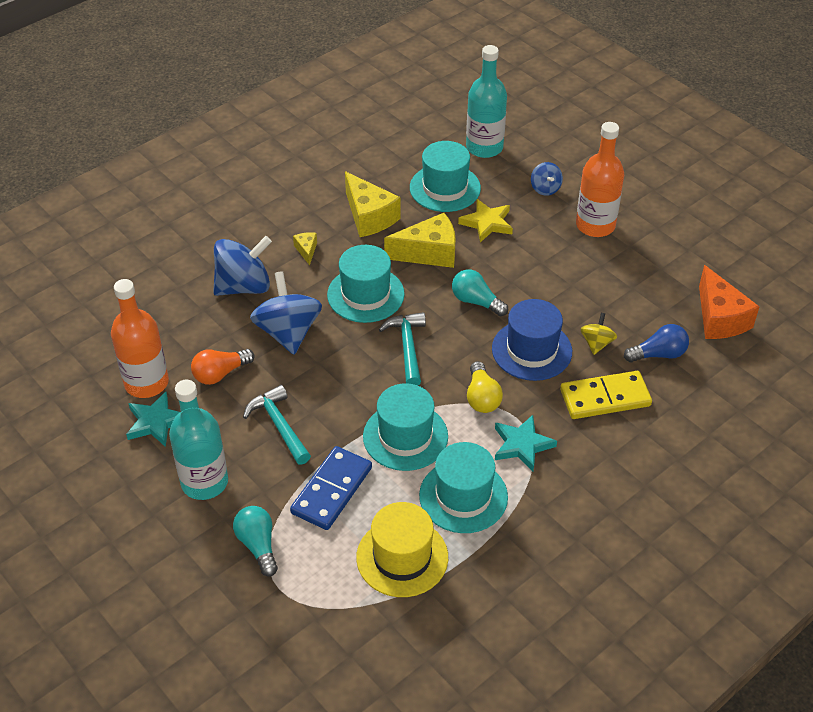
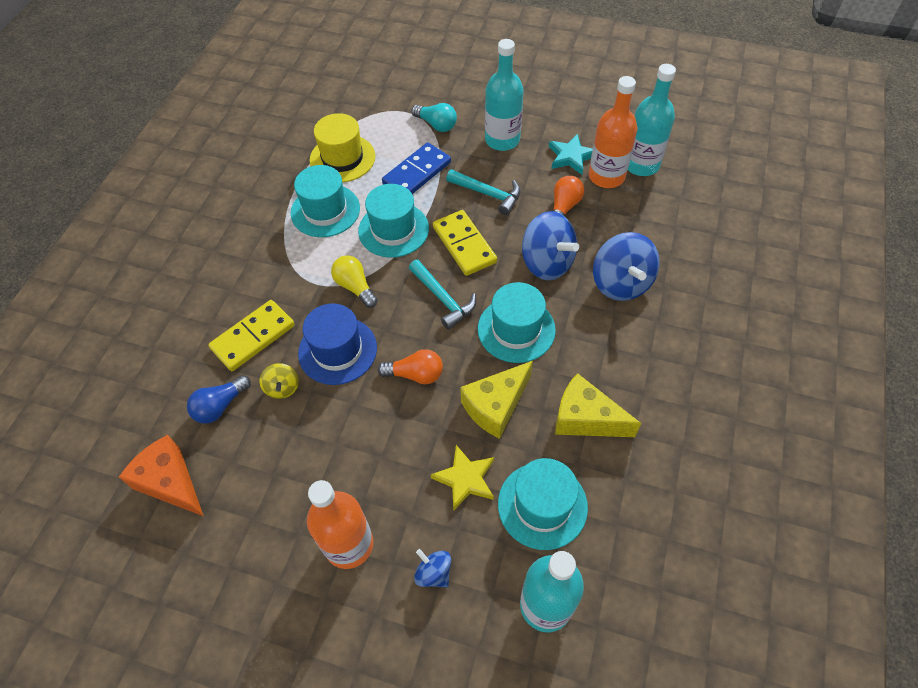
camera: 150 degrees right, 10 degrees up
(100, 377) = (641, 165): none -> turquoise bottle
(244, 286) = (621, 283): blue spinning top -> blue spinning top turned 45 degrees counterclockwise
(306, 250) = (606, 346): yellow cheese -> none
(332, 490) = (417, 173): blue domino -> blue domino turned 45 degrees clockwise
(348, 386) = (464, 245): none -> yellow domino
(476, 301) = (415, 374): turquoise light bulb -> orange light bulb
(522, 445) = (302, 265): turquoise star -> none

